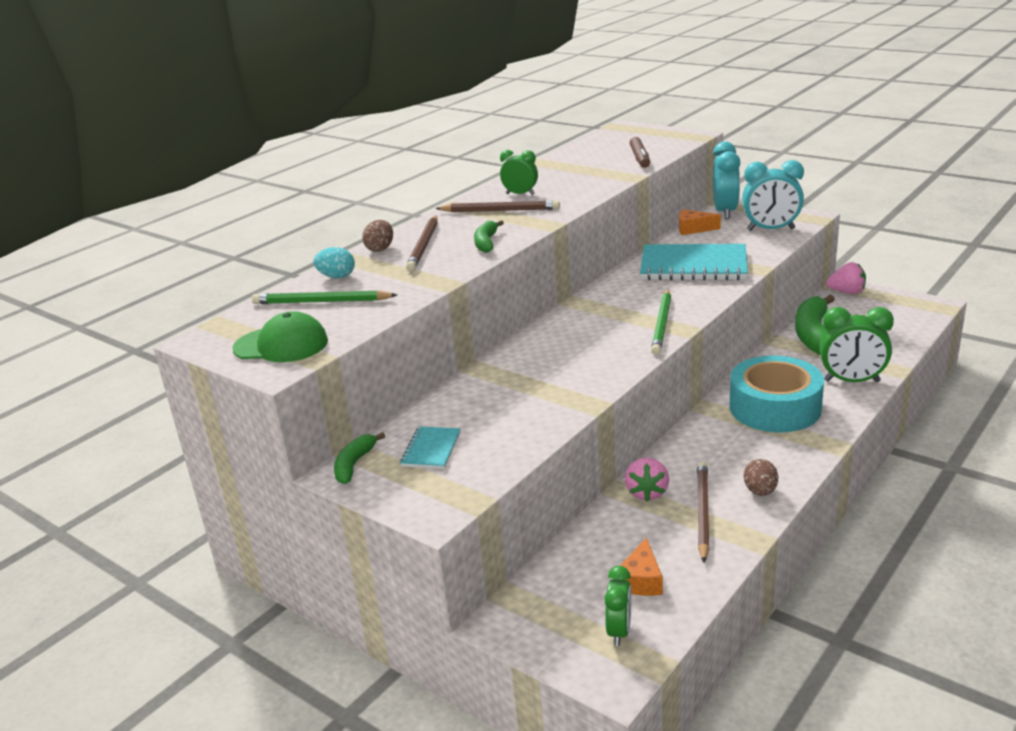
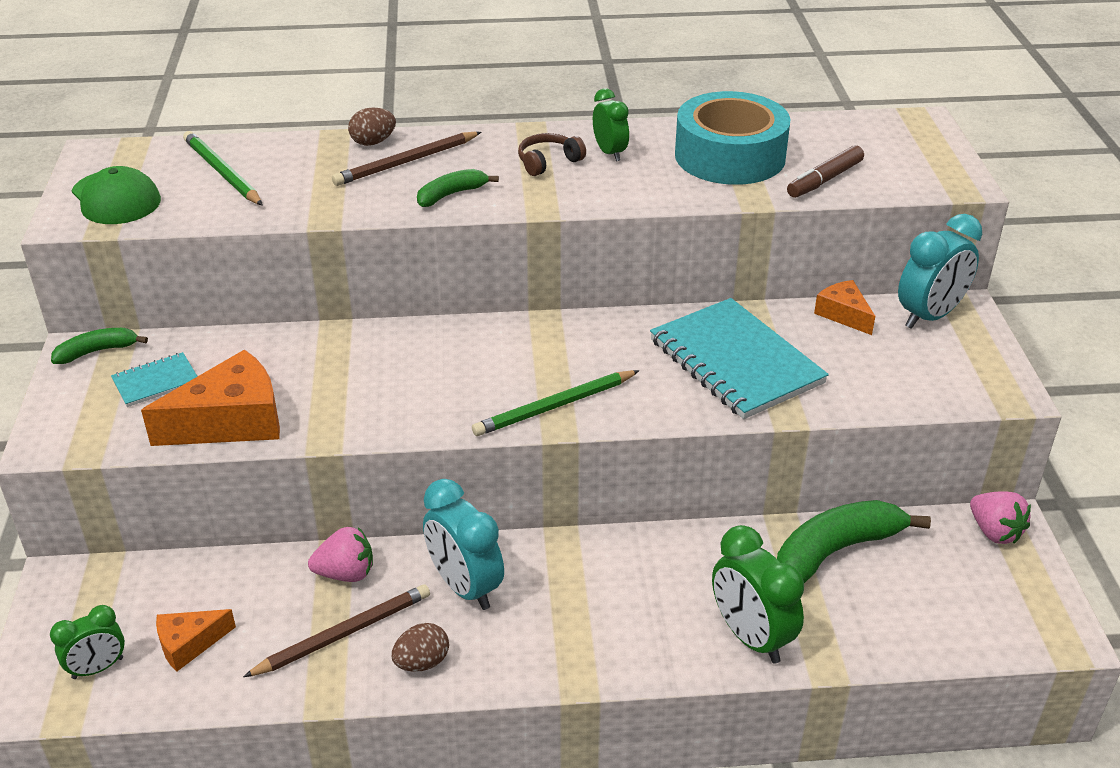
camera: 45 degrees right, 10 degrees up
(337, 277) = (284, 152): turquoise egg -> none
(500, 210) = (548, 162): brown pencil -> brown headphones
(522, 432) = (231, 421): none -> orange cheese
(647, 493) = (346, 573): pink strawberry -> pink strawberry turned 150 degrees counterclockwise
(771, 229) = (923, 377): turquoise clock -> turquoise clock (465, 587)
(775, 408) = (615, 595): turquoise tape -> turquoise tape (730, 156)

